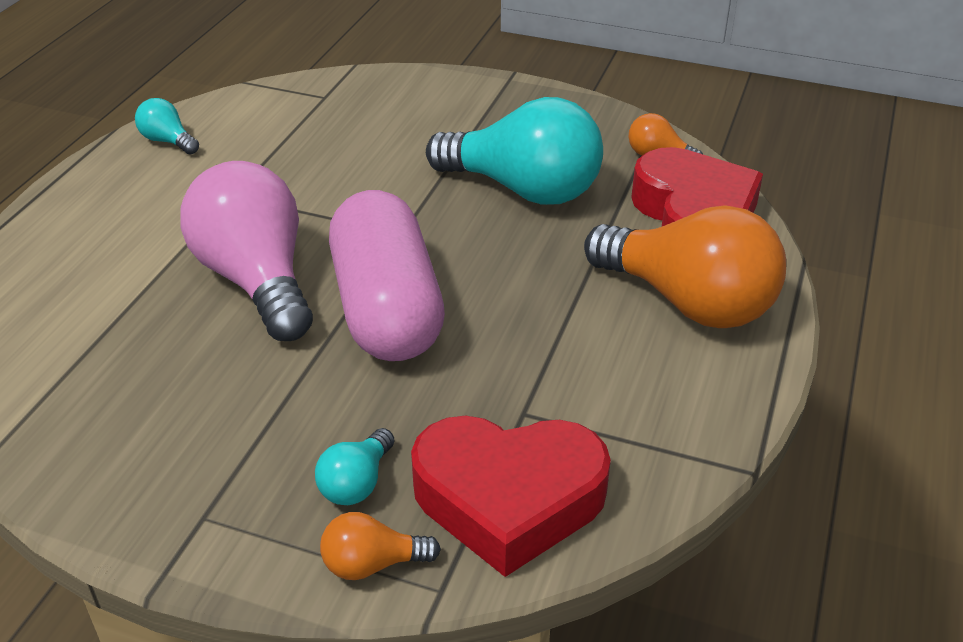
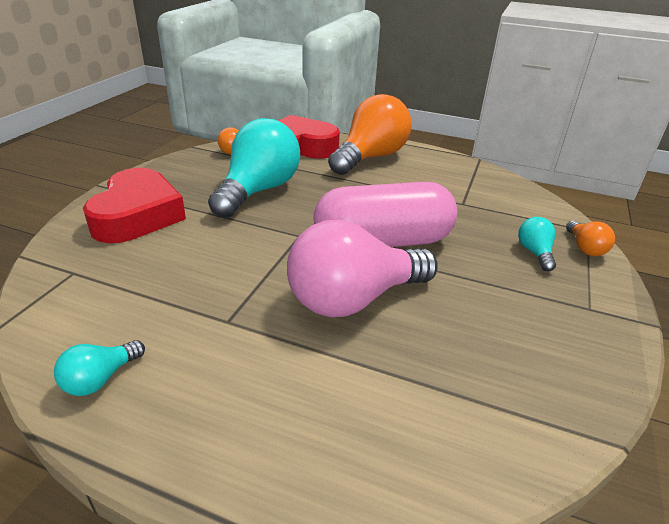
camera: 90 degrees left, 5 degrees down
(357, 483) = (535, 253): turquoise light bulb -> turquoise light bulb turned 120 degrees counterclockwise
(509, 499) = (523, 210): red heart -> red heart (137, 215)

